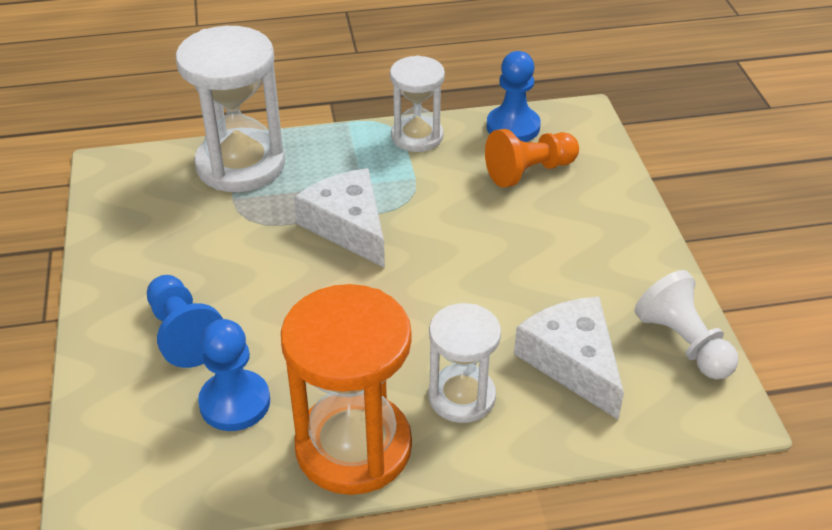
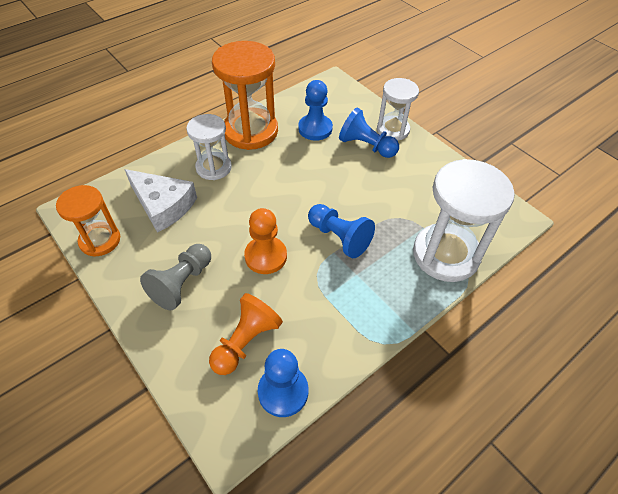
camera: 150 degrees right, 10 degrees up
(348, 226) = (339, 237): white cheese -> blue pawn
(417, 136) = (352, 340): white hourglass -> white hourglass (393, 130)
(457, 239) = (266, 256): none -> orange pawn
(580, 248) = (182, 283): none -> grey pawn
(683, 343) = (100, 240): white pawn -> orange hourglass

